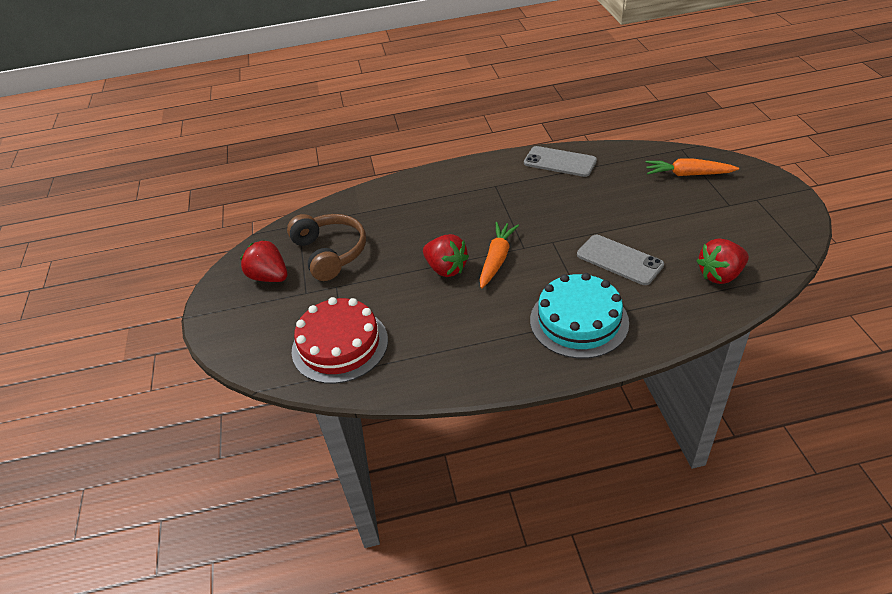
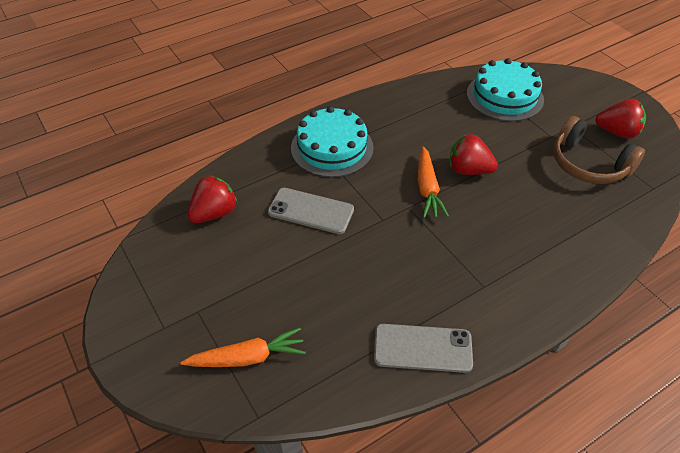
camera: 155 degrees right, 5 degrees up
(340, 345) = (504, 96): red cake -> turquoise cake

